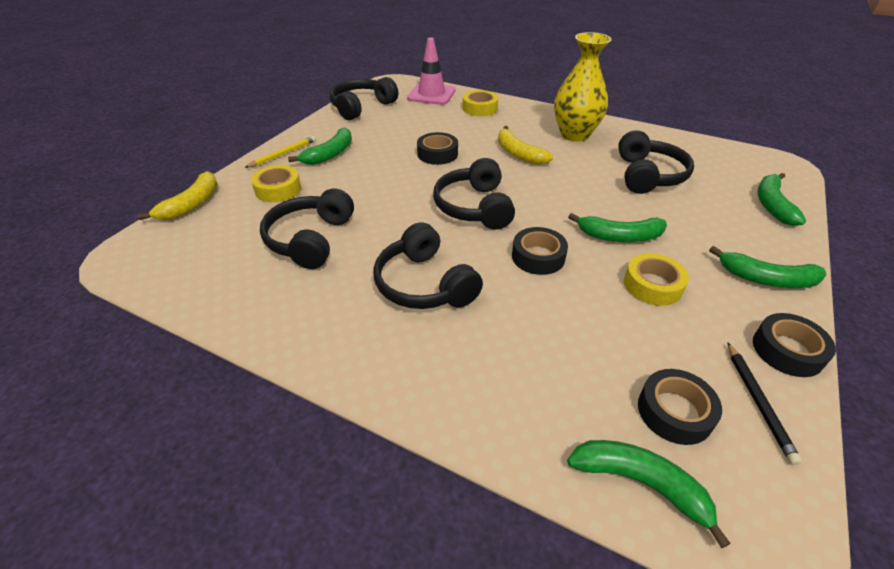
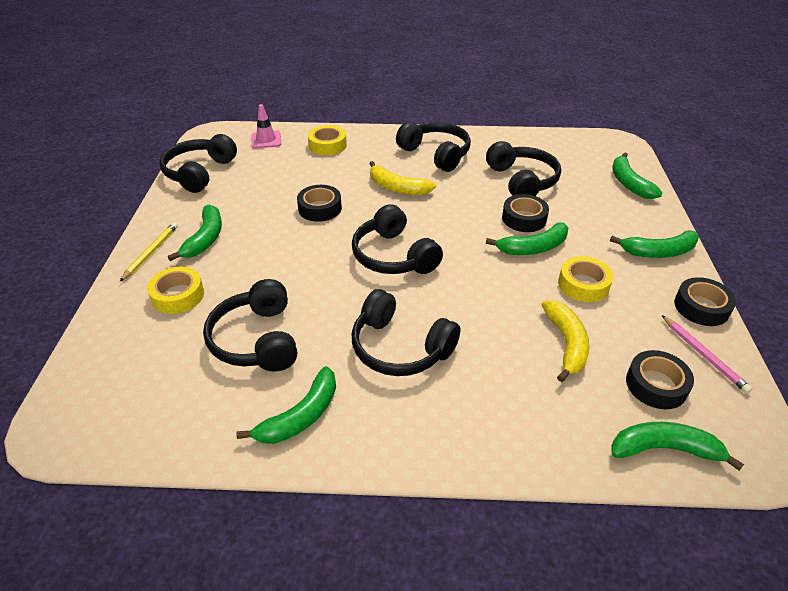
camera: 25 degrees left, 0 degrees up
(191, 204) = (88, 343): yellow banana -> yellow banana (566, 344)
(298, 311) = (300, 416): none -> green banana
(431, 94) = (266, 140): pink traffic cone -> pink traffic cone, size x0.64
(538, 257) = (480, 288): black tape -> black tape (524, 218)
(574, 135) = (436, 154): yellow vase -> black headphones
(758, 402) = (704, 355): black pencil -> pink pencil

